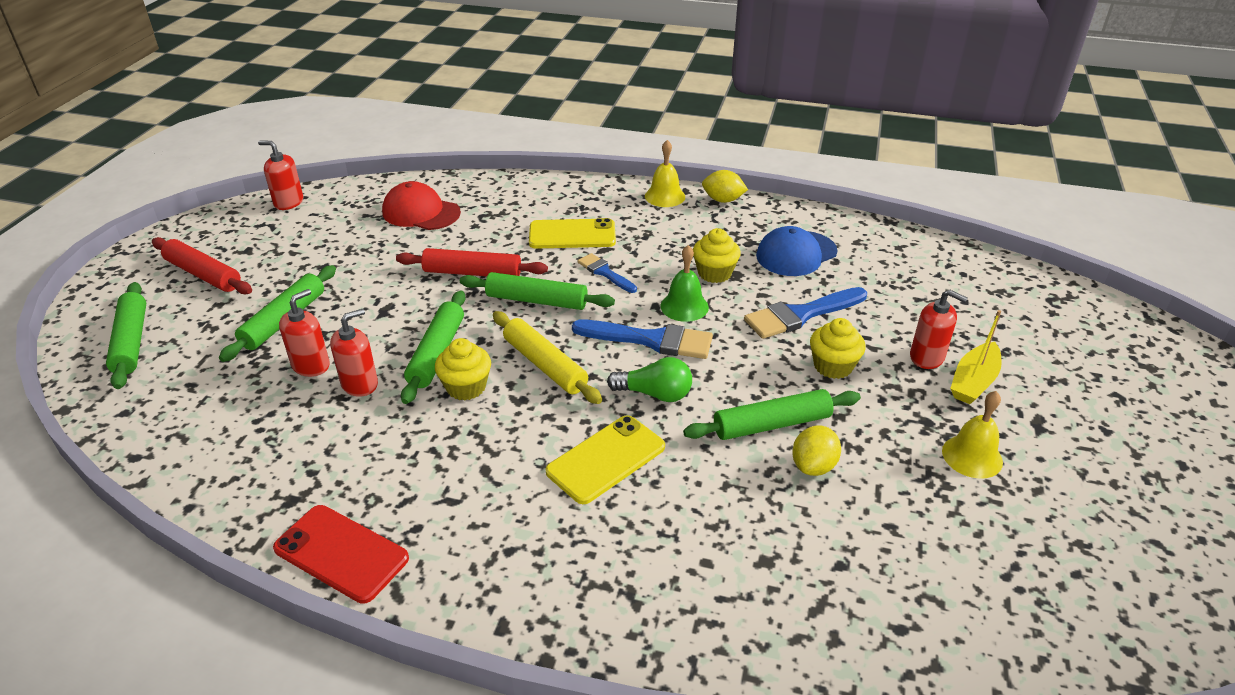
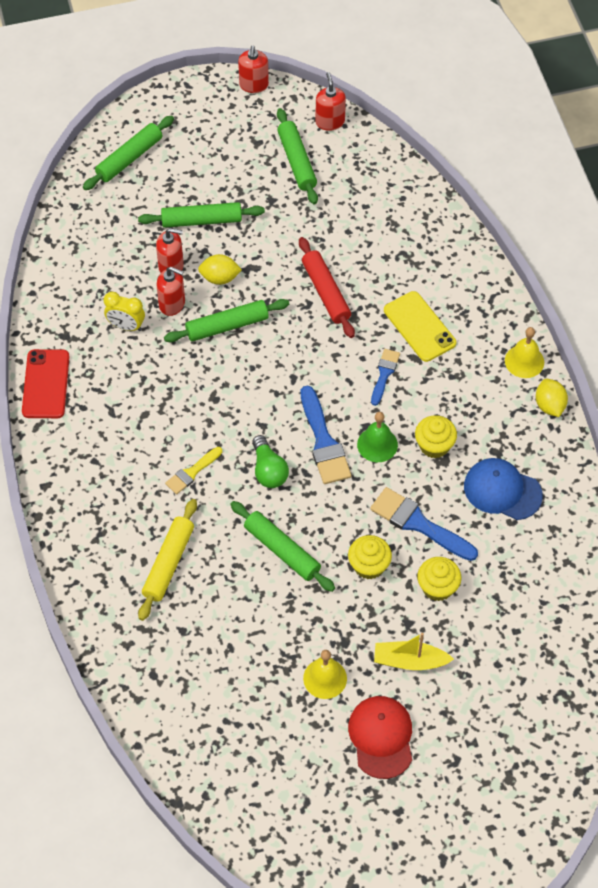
camera: 60 degrees right, 20 degrees up
(203, 274) = (215, 140): red rolling pin -> none
(344, 435) = (126, 326): none -> yellow clock
(421, 212) = (378, 212): red cap -> red cap (381, 737)
(466, 387) = (206, 362): yellow cupcake -> yellow cupcake (437, 587)
(536, 301) = (321, 350): green rolling pin -> green rolling pin (297, 161)
(545, 365) = (256, 393): yellow rolling pin -> yellow rolling pin (168, 563)
(606, 459) = (192, 472): yellow phone -> yellow brush
(813, 466) = (257, 588): yellow lemon -> yellow lemon (220, 278)
(927, 357) = (420, 623): red soap dispenser -> red soap dispenser (253, 85)

